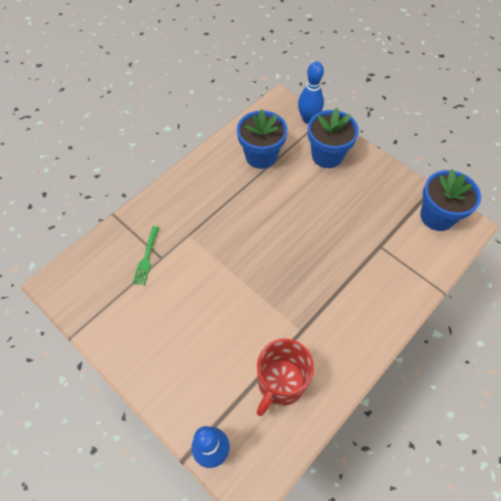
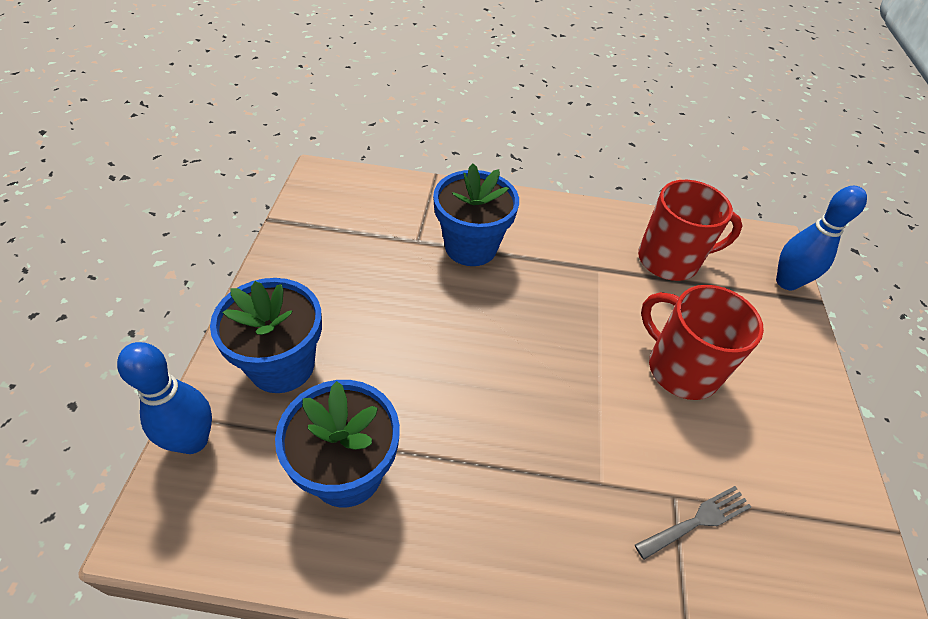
camera: 130 degrees left, 10 degrees down
(146, 257) = (697, 521): green fork -> grey fork
(209, 316) = (680, 368): none -> red mug
(437, 216) = (326, 203): blue flower pot -> blue flower pot (471, 247)

